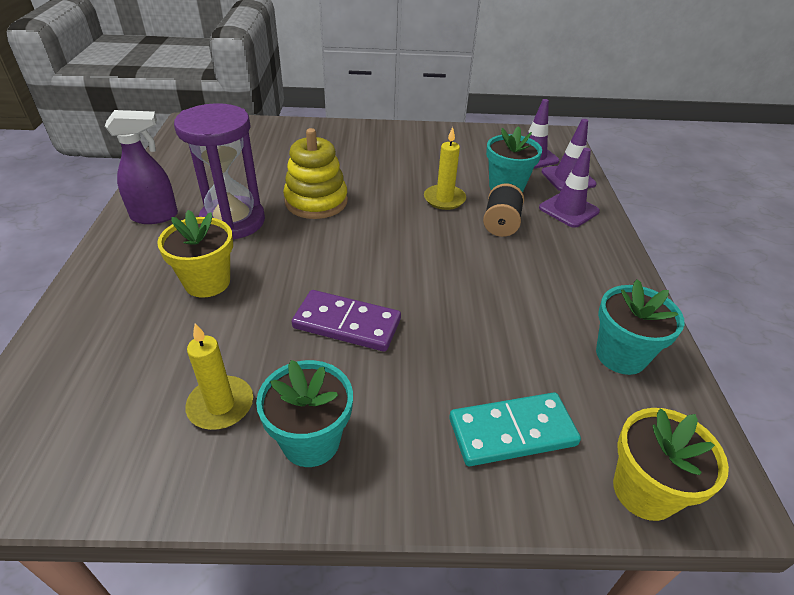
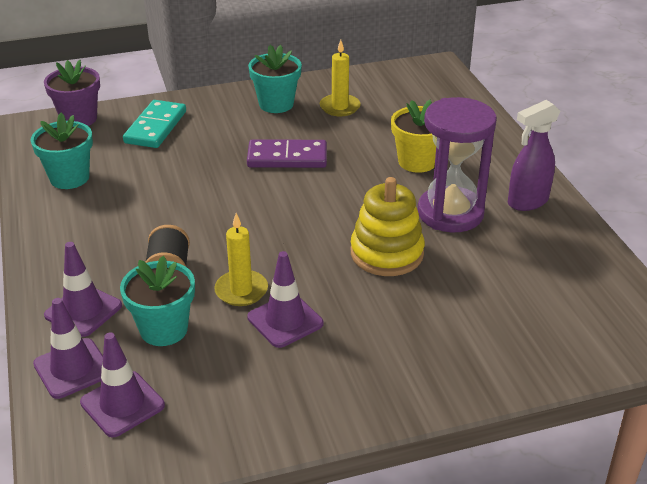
camera: 165 degrees right, 5 degrees down
(419, 175) = (285, 320): none -> purple traffic cone
(512, 431) = (156, 127): turquoise domino -> turquoise domino turned 45 degrees counterclockwise
(644, 491) = (79, 119): yellow flower pot -> purple flower pot

